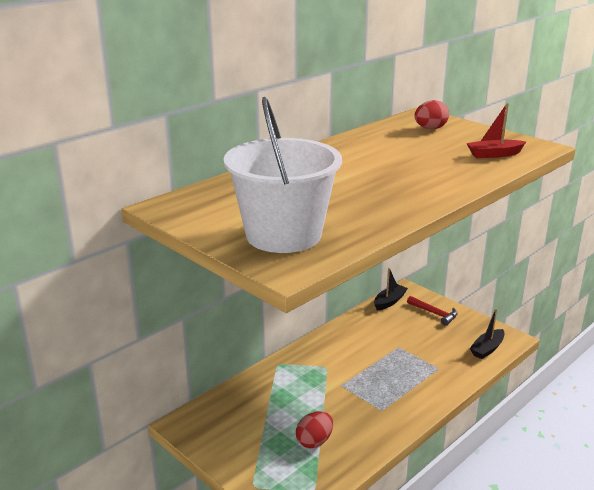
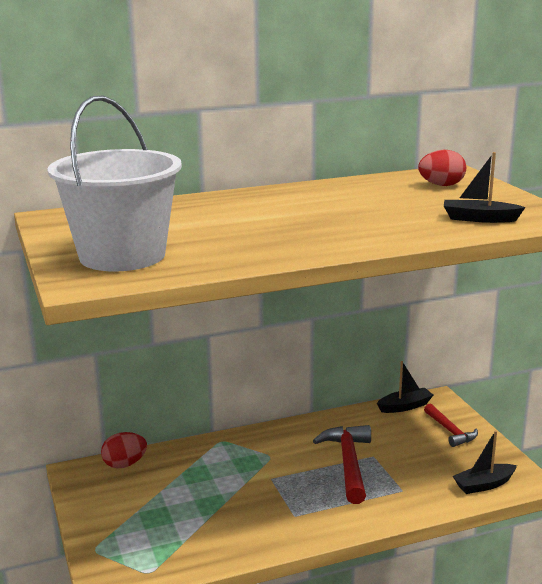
camera: 25 degrees right, 5 degrees down
(314, 441) = (192, 526): red egg -> red egg (125, 464)
(386, 357) = (348, 463): none -> red hammer
(494, 154) = (479, 219): red boat -> black boat

